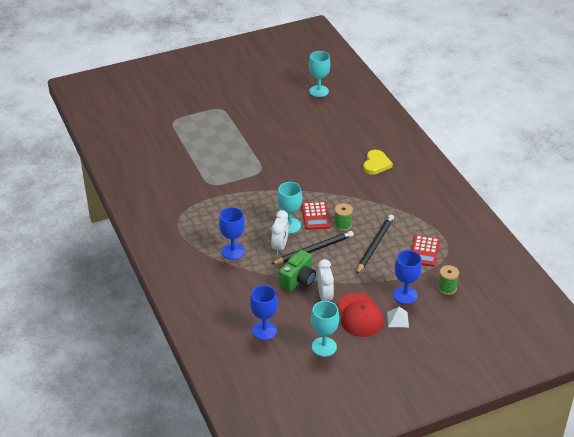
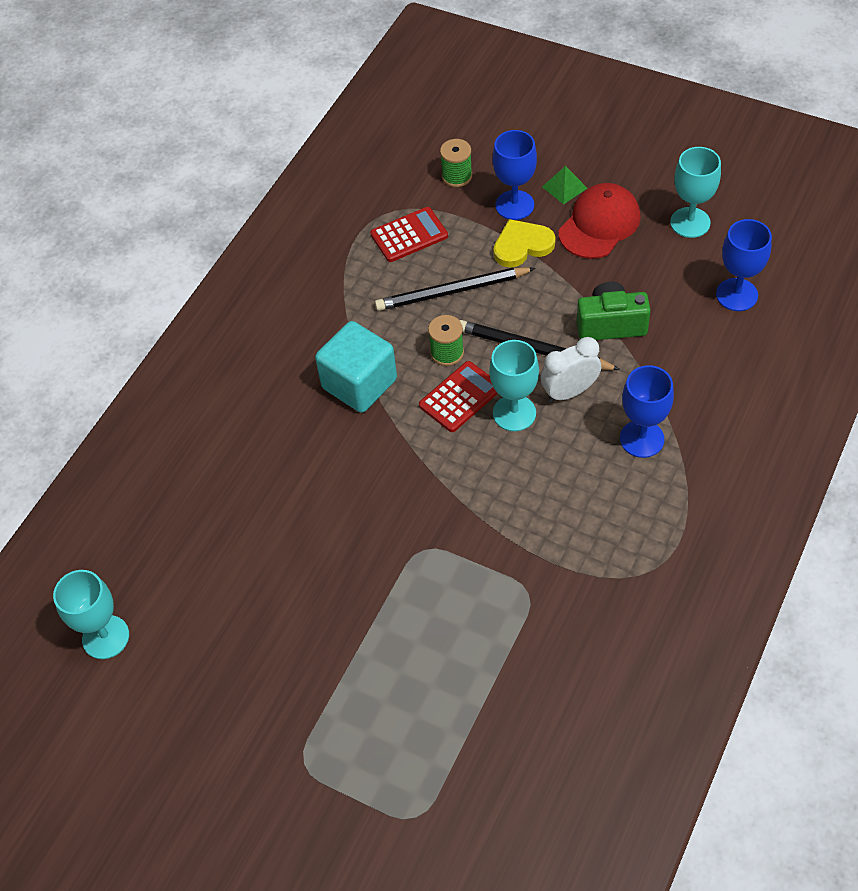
camera: 125 degrees left, 15 degrees up
(325, 296) = (607, 277): white clock -> none
(356, 194) = (359, 384): none -> turquoise cube
(376, 164) = (259, 408): yellow heart -> yellow heart (522, 245)
(397, 319) = (564, 187): white pyramid -> green pyramid

